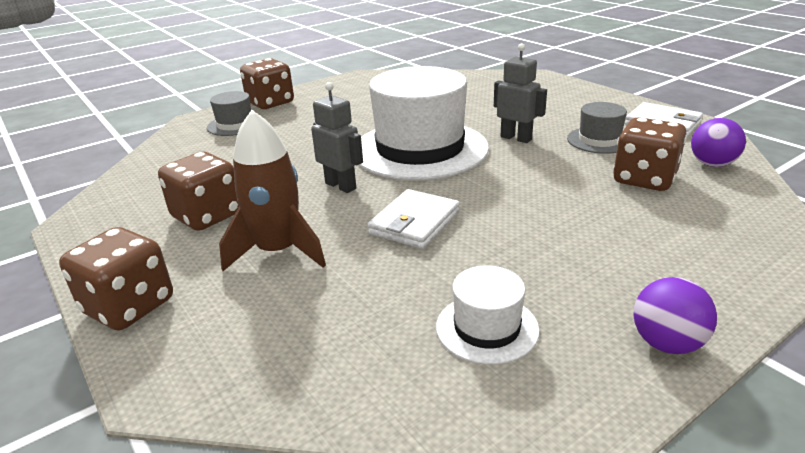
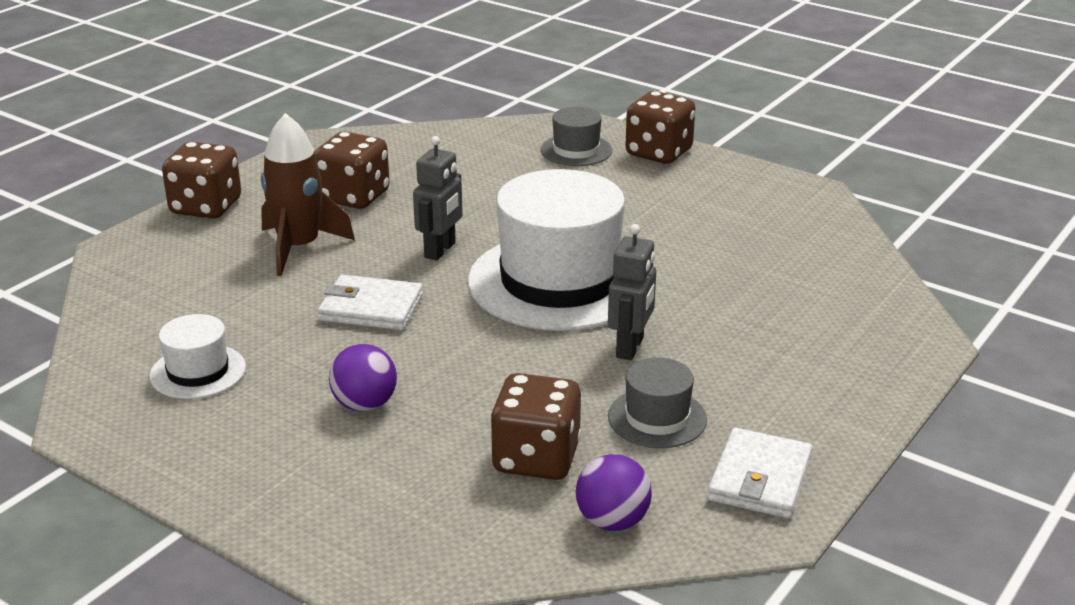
camera: 70 degrees right, 0 degrees up
(667, 343) = (186, 469): purple ball -> purple ball (365, 405)

